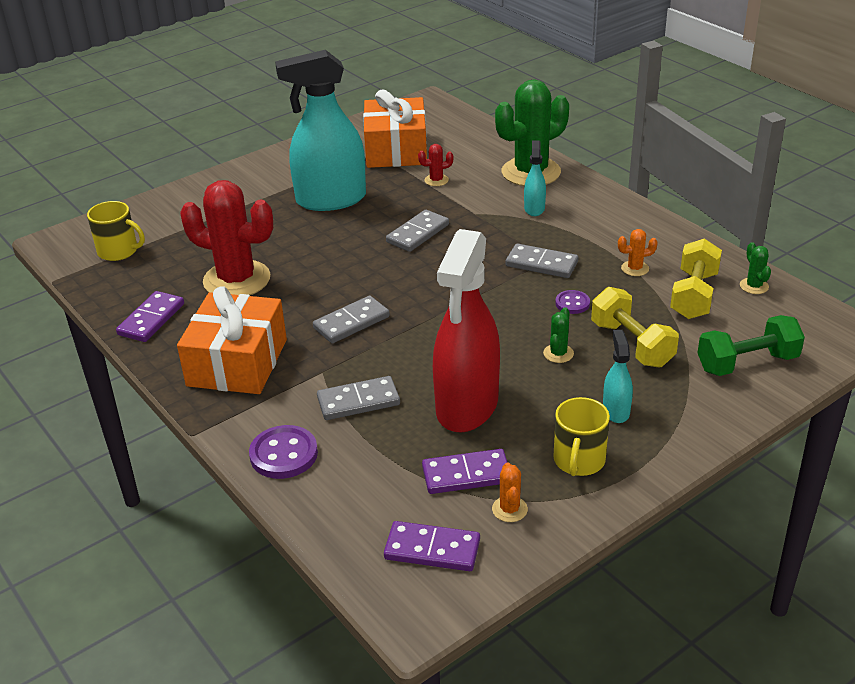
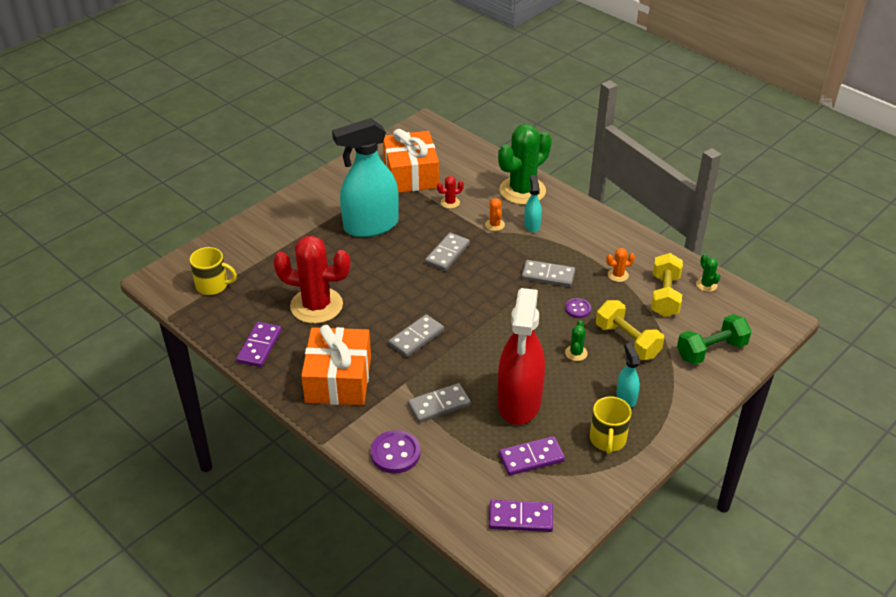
camera: 10 degrees left, 5 degrees up
(509, 509) = (567, 482): orange cactus -> orange cactus (494, 225)

